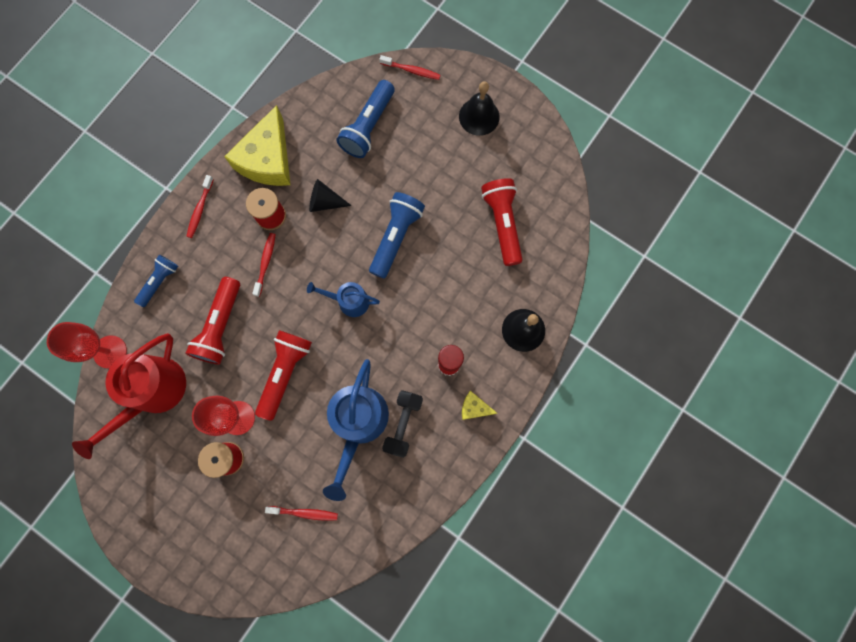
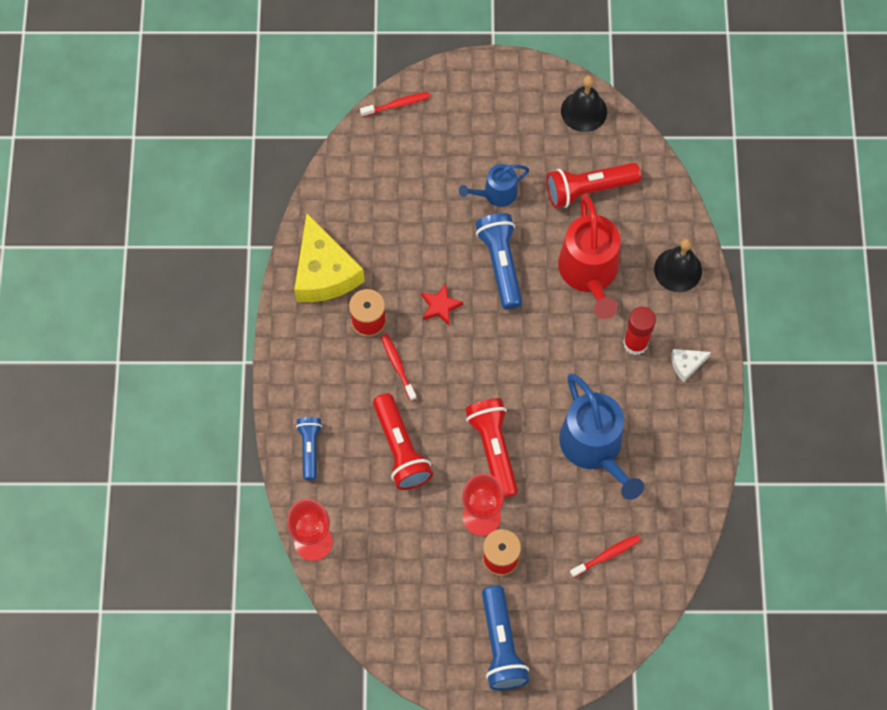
camera: 35 degrees left, 10 degrees down
(153, 392) = (384, 549): red watering can -> red watering can (589, 272)
(200, 210) = (295, 359): red toothbrush -> none
(325, 202) = (410, 275): black cone -> none
(329, 239) = (440, 306): none -> red star
(349, 301) = (503, 348): blue watering can -> blue watering can (496, 193)
(368, 127) = (397, 182): blue flashlight -> blue flashlight (501, 645)
(403, 424) = (634, 420): black dumbbell -> none
(474, 408) = (686, 364): yellow cheese -> white cheese
(479, 116) = (493, 107): black bell -> black bell (584, 111)
(502, 224) = (588, 190): red flashlight -> red flashlight turned 60 degrees counterclockwise

